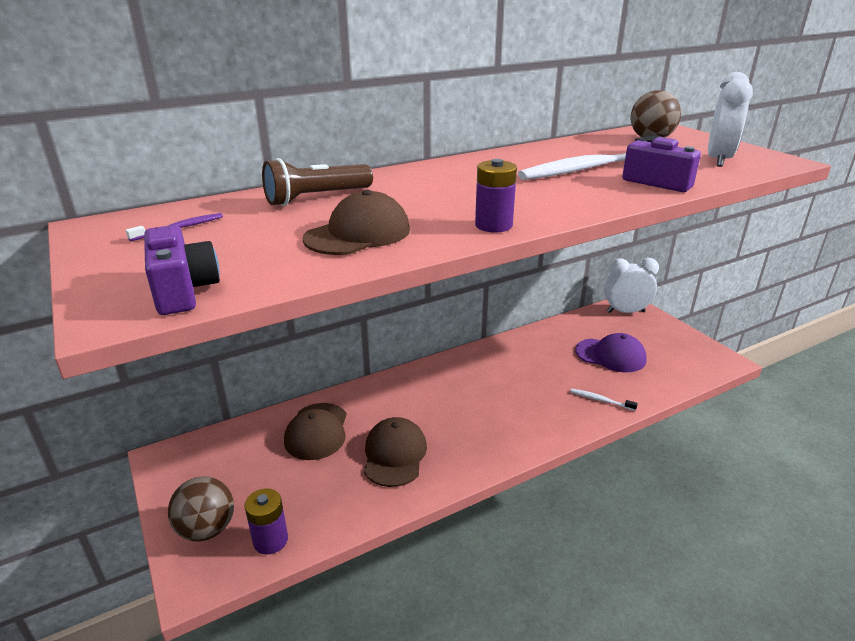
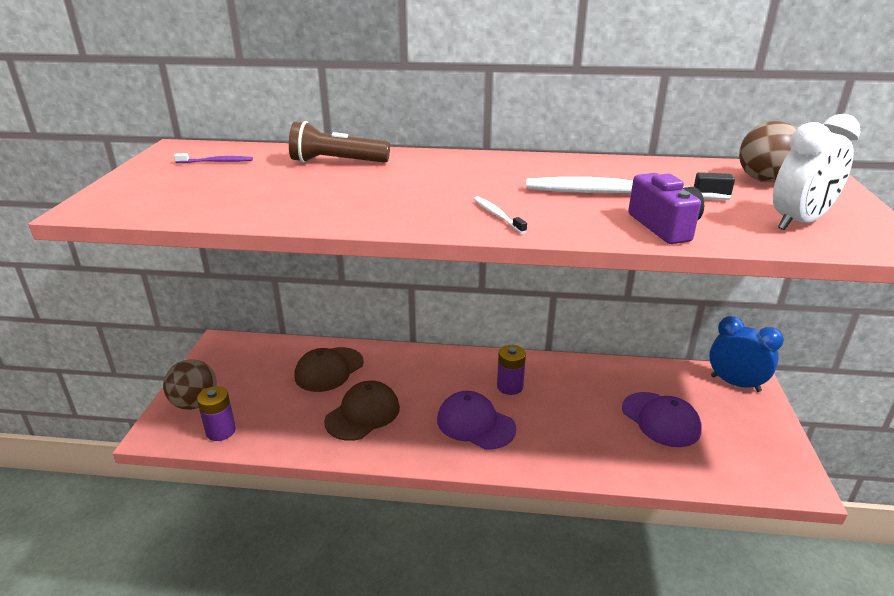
camera: 35 degrees right, 0 degrees up
(184, 291) = (144, 205): purple camera -> none
(358, 234) = (310, 198): brown cap -> none
(493, 225) = (419, 221): purple battery -> purple battery (510, 386)
(495, 417) = (475, 424): none -> purple cap
(601, 400) = (596, 456): white toothbrush -> white toothbrush (497, 215)
(625, 312) = (735, 383): white clock -> blue clock

